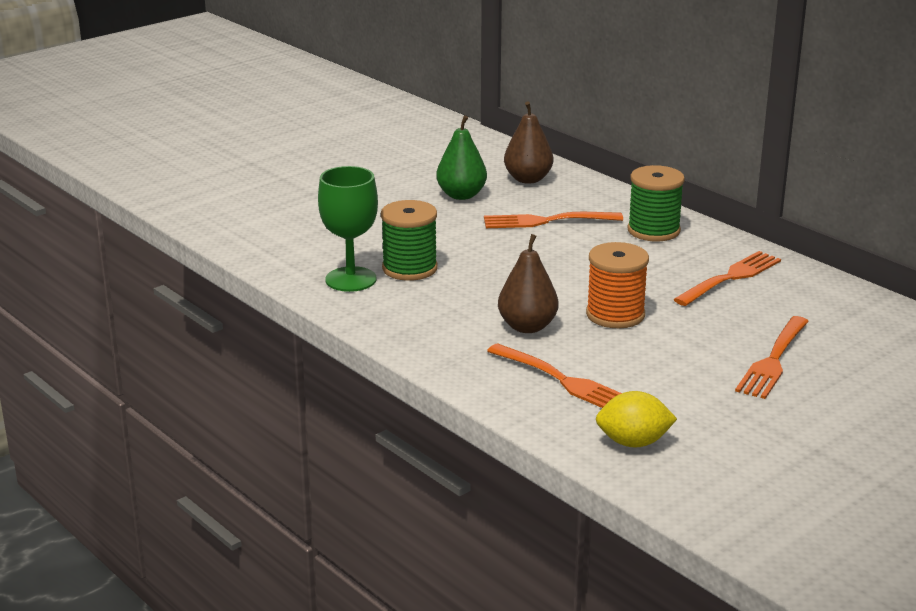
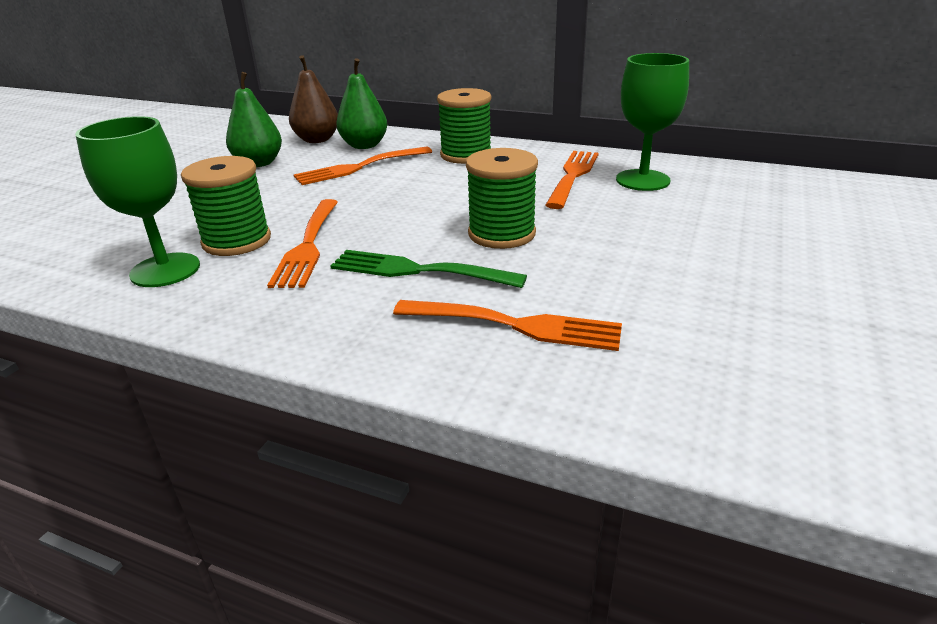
camera: 25 degrees left, 5 degrees up
(527, 327) = (418, 270): brown pear -> green fork
(567, 197) = (364, 145): none -> green pear
(615, 315) = (501, 234): orange spool -> green spool
(633, 442) = (680, 386): yellow lemon -> none
(773, 360) = (700, 238): orange fork -> orange fork (308, 245)
(790, 298) = (642, 180): none -> green goblet

